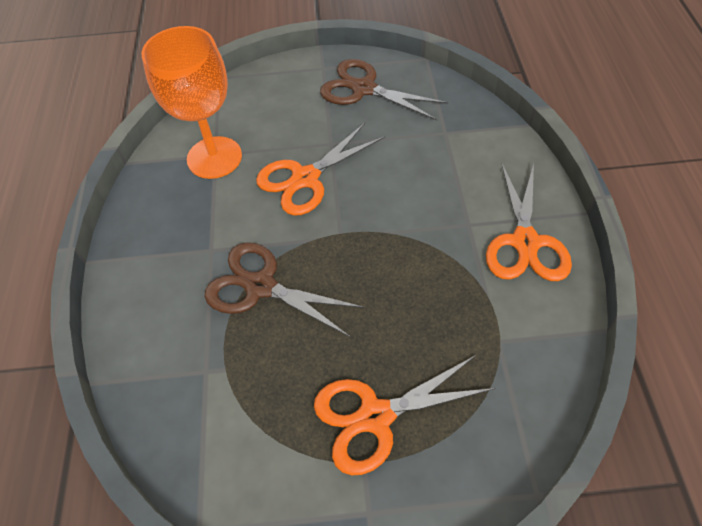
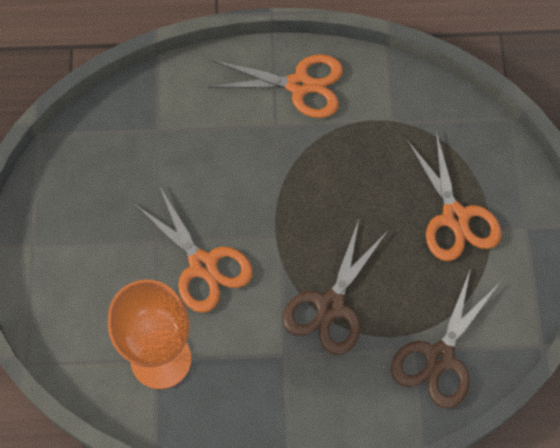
camera: 90 degrees left, 10 degrees up
(363, 89) = (77, 202): brown scissors -> brown scissors (439, 358)

